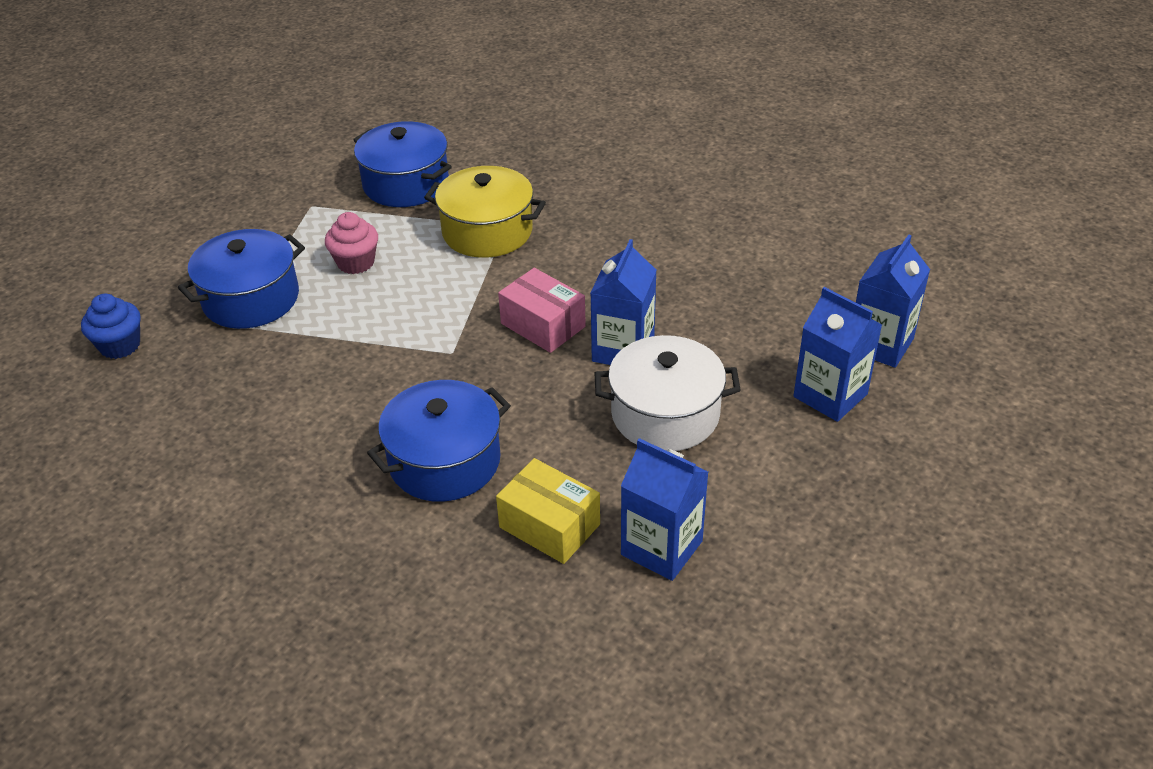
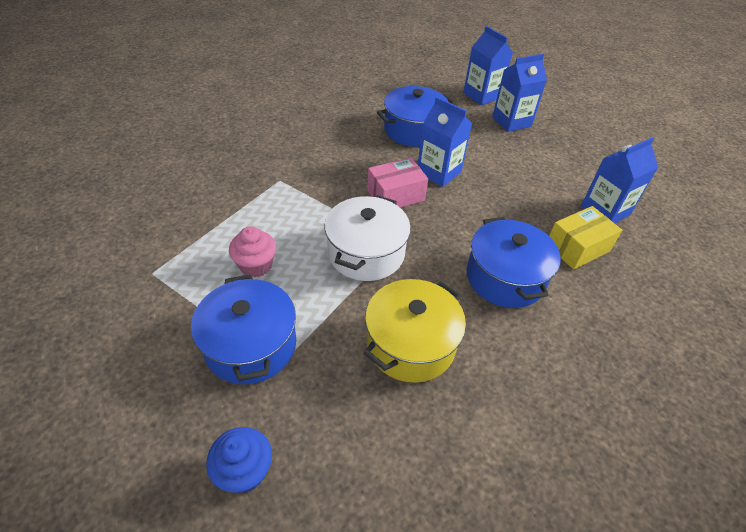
camera: 70 degrees left, 5 degrees up
(406, 184) = (179, 211): blue pot -> blue pot (413, 130)
(487, 231) = (277, 189): yellow pot -> yellow pot (410, 344)
(665, 414) = (501, 176): white pot -> white pot (366, 253)

